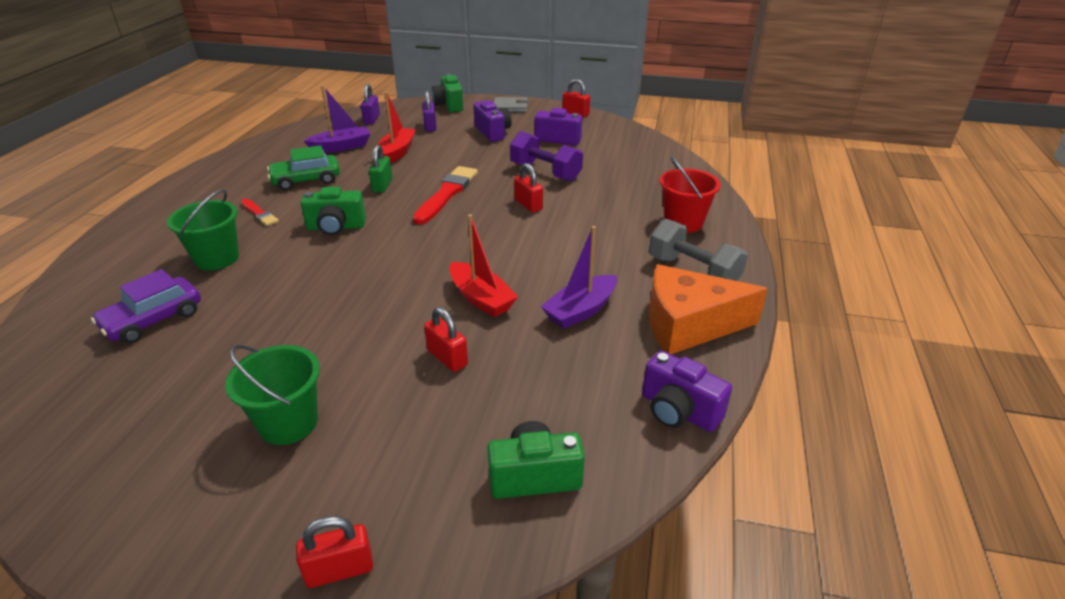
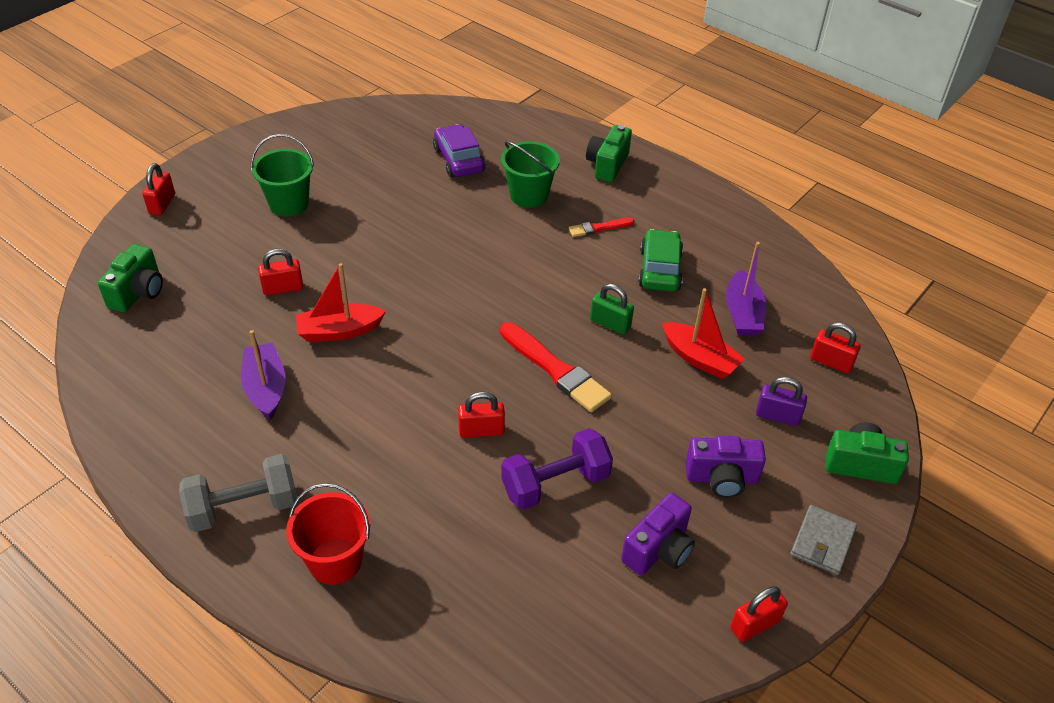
camera: 115 degrees right, 10 degrees up
(336, 227) = (536, 271): green camera -> green camera (607, 165)
(372, 119) = (831, 362): purple padlock -> red padlock
(678, 411) = (108, 389): purple camera -> none
(688, 325) = (180, 453): orange cheese -> none

